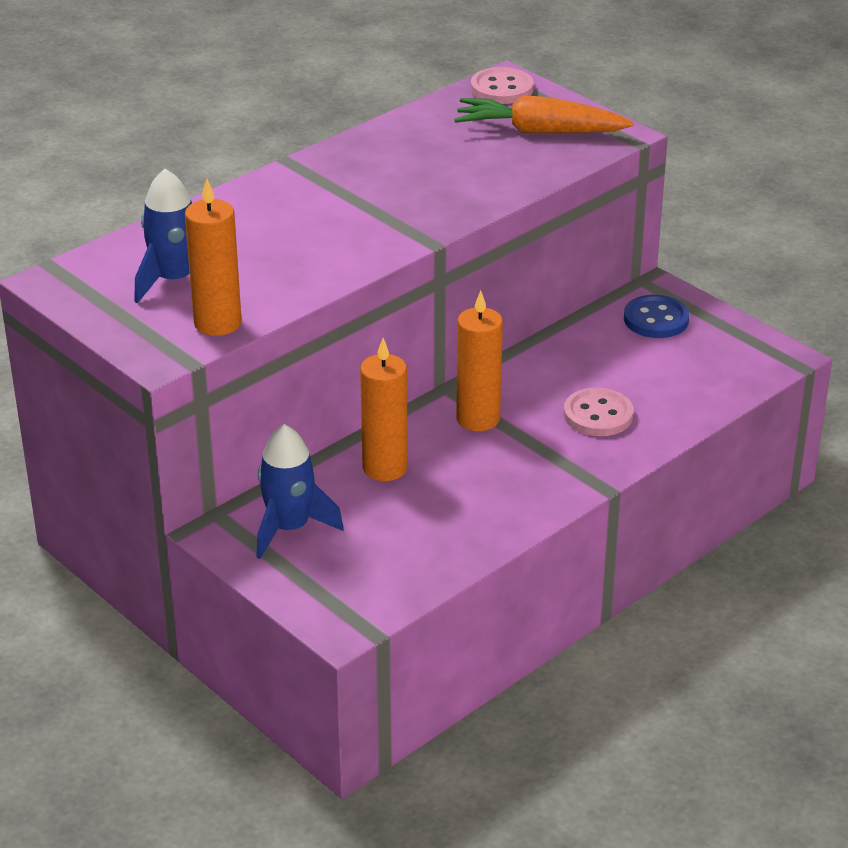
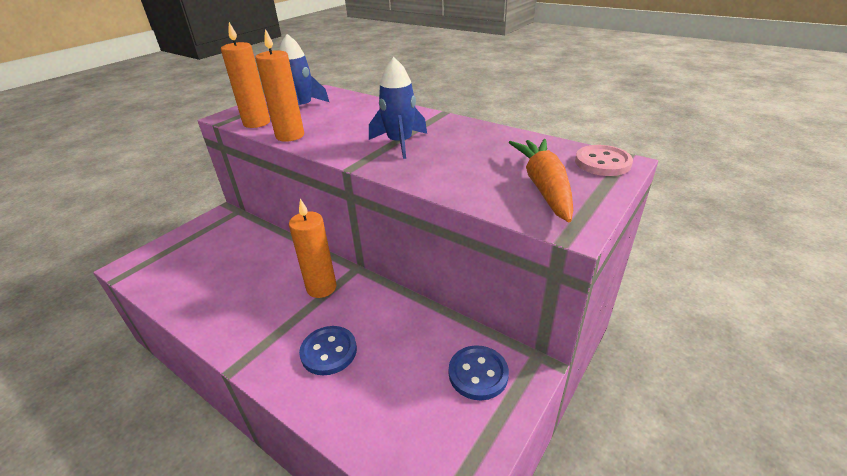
camera: 80 degrees right, 0 degrees up
(289, 528) = (220, 234): blue rocket -> blue rocket (400, 143)
(385, 468) = (270, 257): orange candle -> orange candle (290, 136)
(598, 415) = (329, 351): pink button -> blue button

